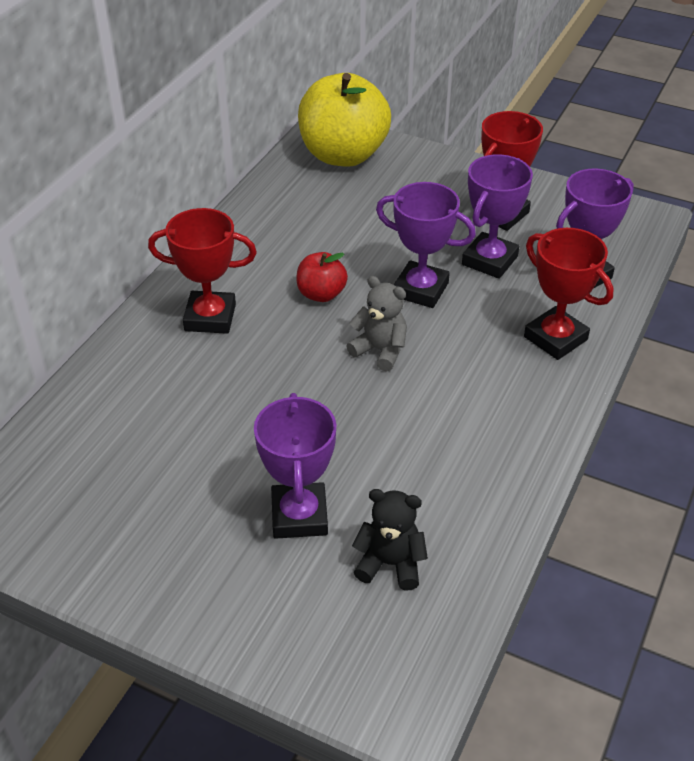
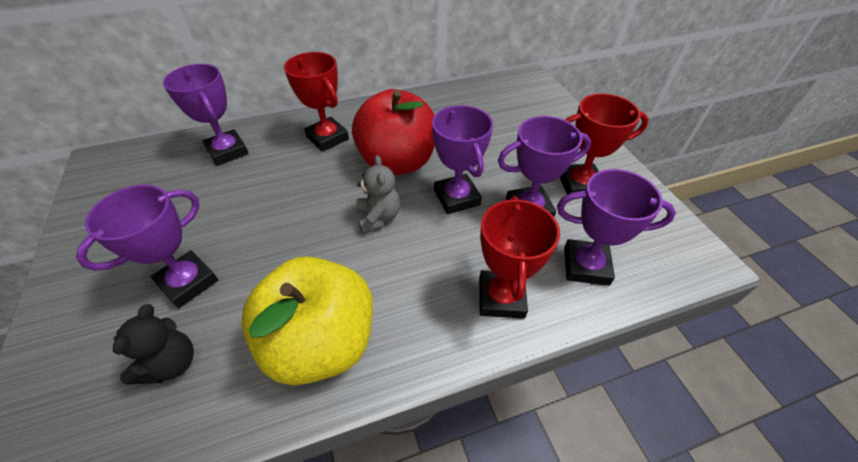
camera: 45 degrees right, 5 degrees up
(119, 401) = (227, 151): none -> purple trophy
(321, 294) = (397, 162): red apple -> red apple, size x2.09
(343, 155) = (523, 95): yellow apple -> yellow apple (322, 342)
(390, 564) = (172, 363): black teddy bear -> black teddy bear turned 45 degrees clockwise

